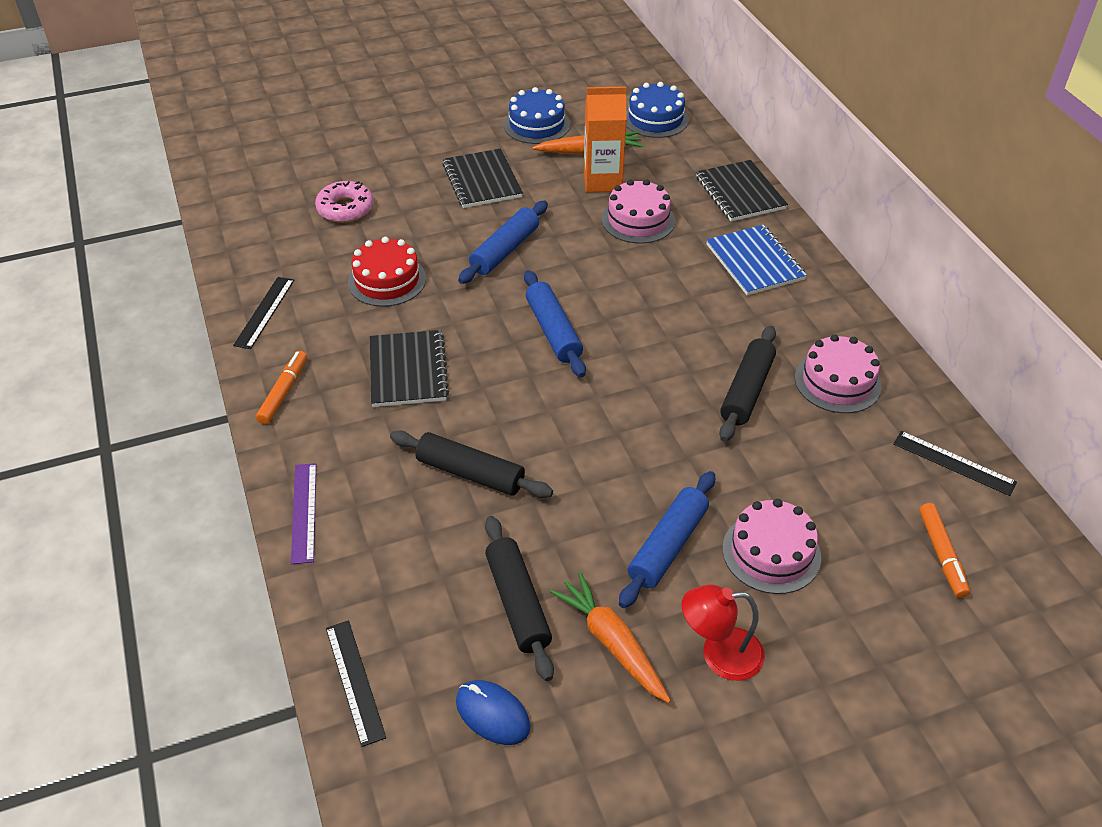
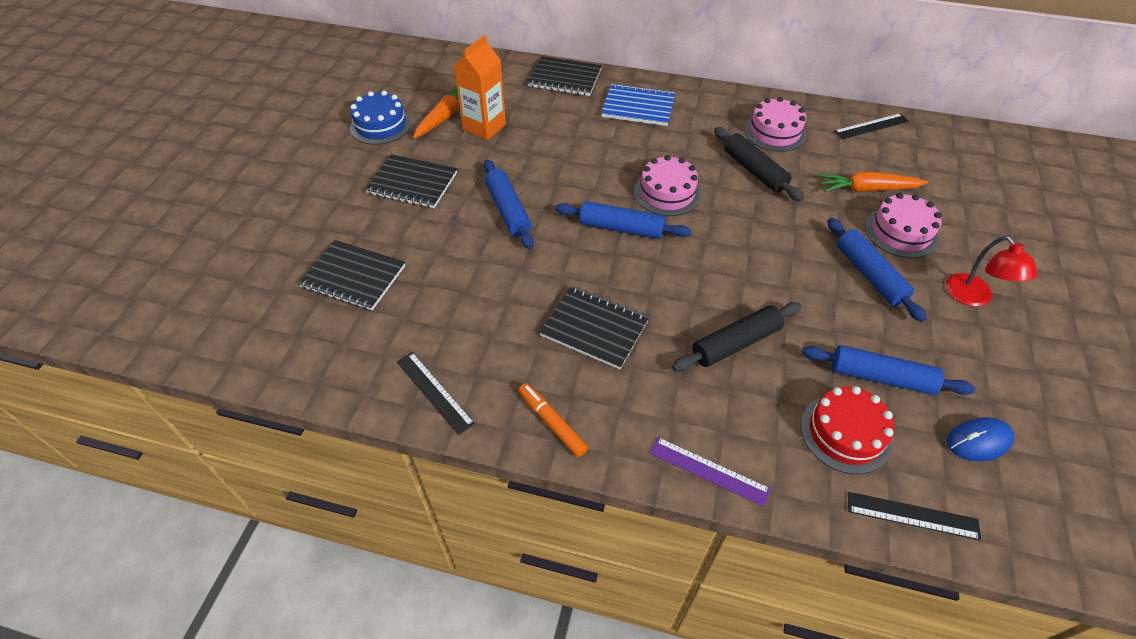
camera: 55 degrees left, 5 degrees up
(345, 209) = (353, 276): pink donut -> black notebook
(387, 280) = (474, 292): red cake -> red cake (845, 433)
(517, 603) = (881, 377): black rolling pin -> blue rolling pin
(611, 643) = (941, 344): orange carrot -> orange carrot (867, 189)
(638, 220) = (544, 132): pink cake -> pink cake (667, 193)
(655, 119) = (445, 72): blue cake -> none
(719, 654) = (973, 297): red lamp -> red lamp turned 45 degrees counterclockwise
(941, 554) = (938, 168): orange marker -> none

